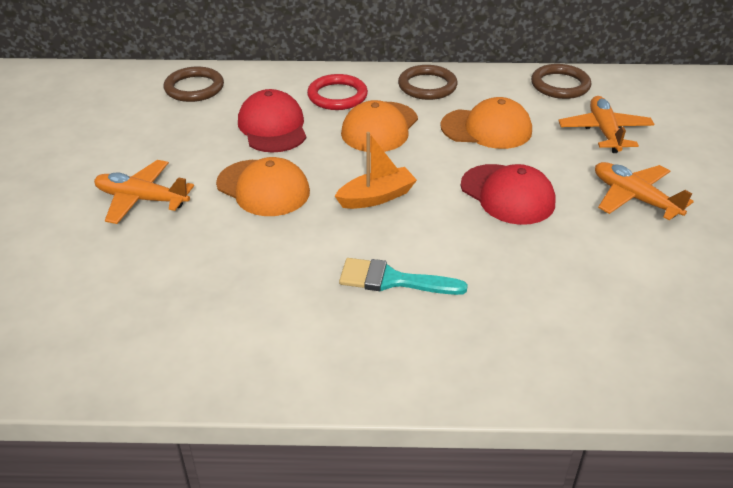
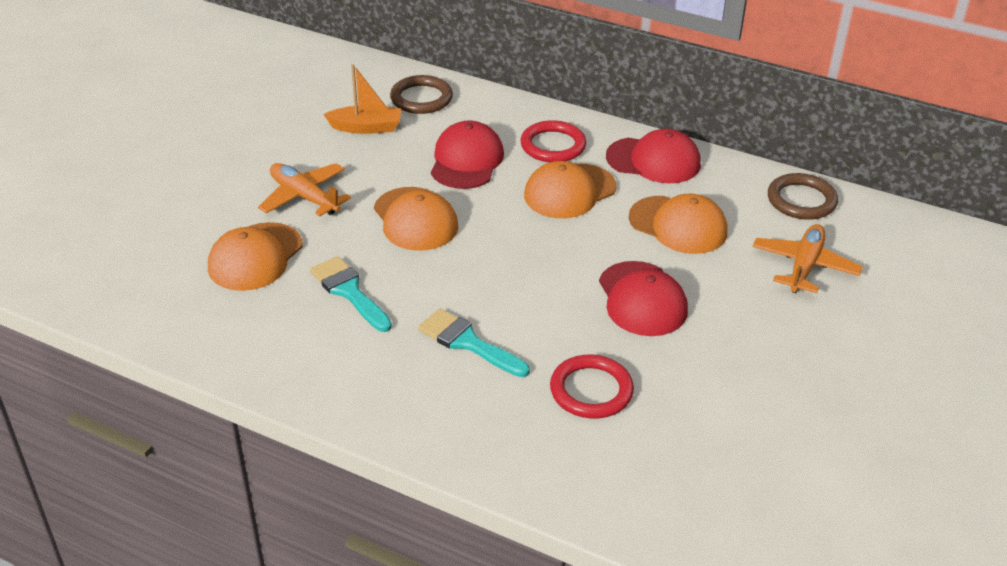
camera: 25 degrees right, 0 degrees up
(129, 269) = (255, 257): none -> orange cap
(247, 271) = (349, 291): none -> turquoise brush
(376, 197) = (512, 261): orange boat -> orange boat (366, 127)
(427, 86) = (653, 160): brown ring -> red cap
(530, 284) = (591, 390): none -> red ring
(634, 198) = (772, 345): orange plane -> none

